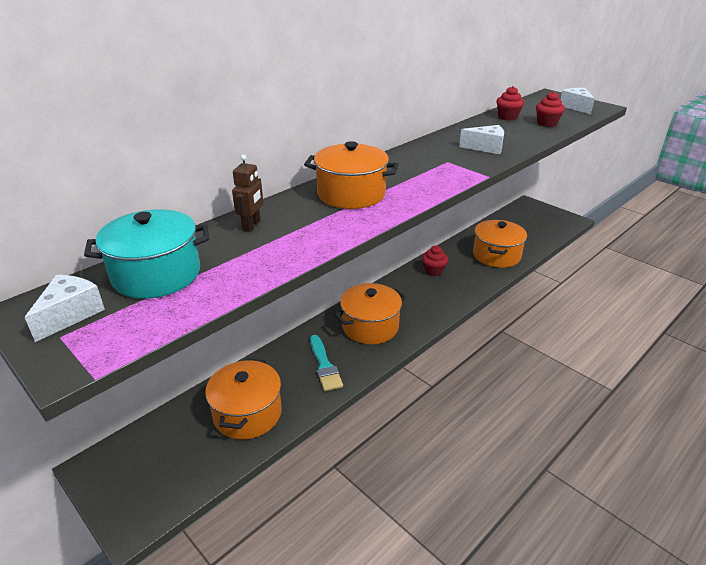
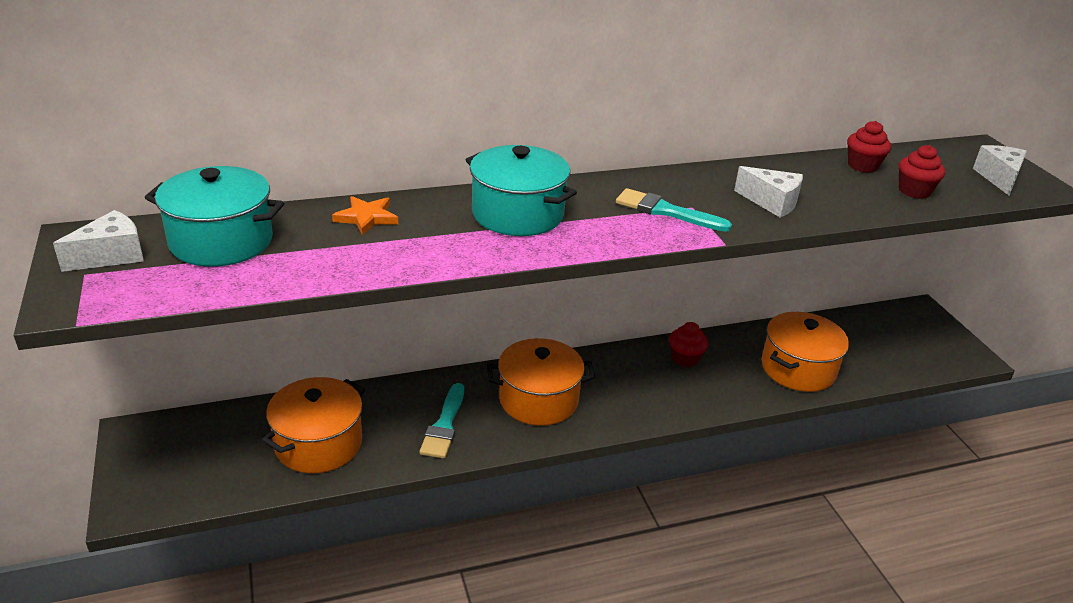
camera: 25 degrees right, 0 degrees up
(251, 225) = (366, 217): brown robot -> orange star
(351, 194) = (517, 214): orange pot -> turquoise pot
(436, 168) = (666, 211): none -> turquoise brush

